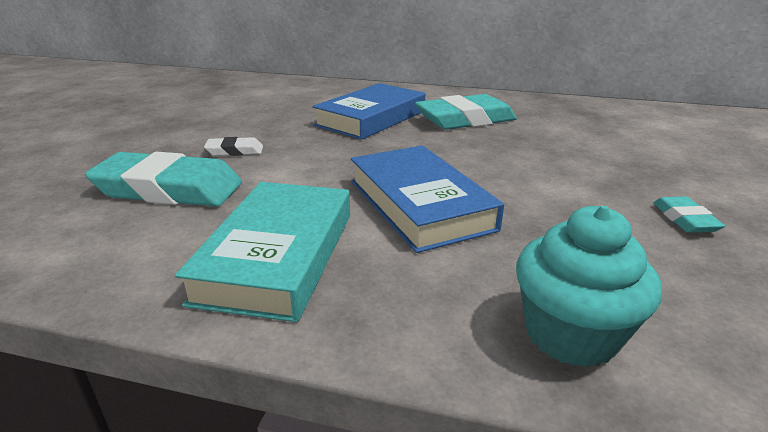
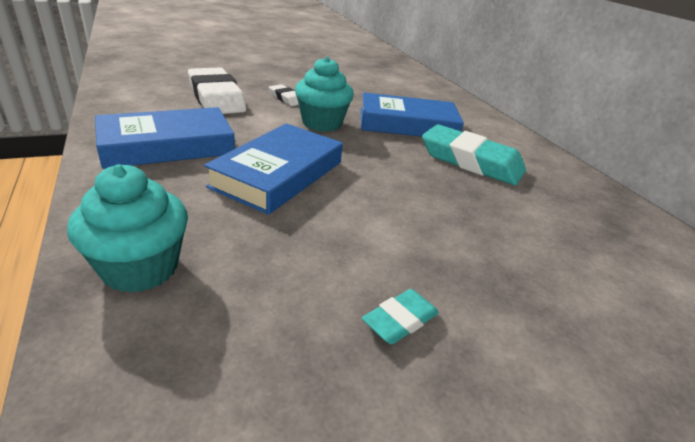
camera: 50 degrees right, 5 degrees up
(169, 189) = (216, 97): turquoise eraser -> white eraser
(277, 255) = (167, 145): turquoise book -> blue book
(324, 152) = (322, 123): none -> turquoise cupcake

